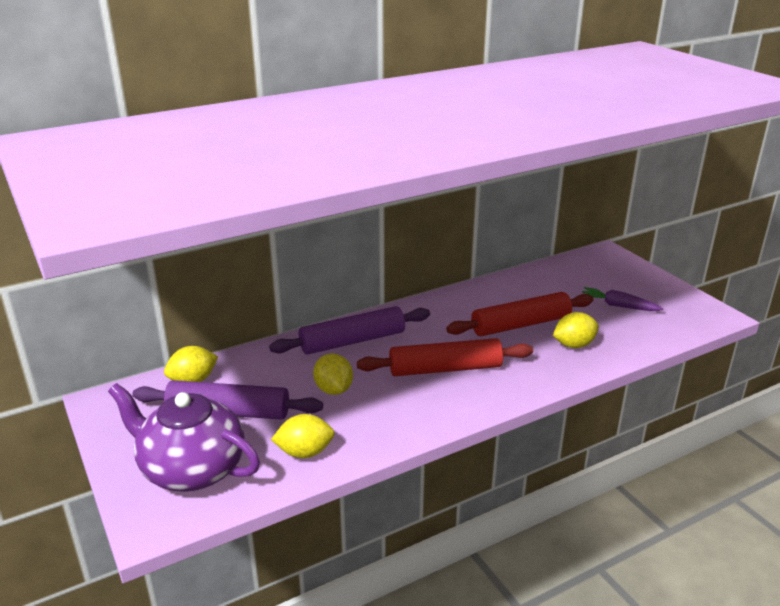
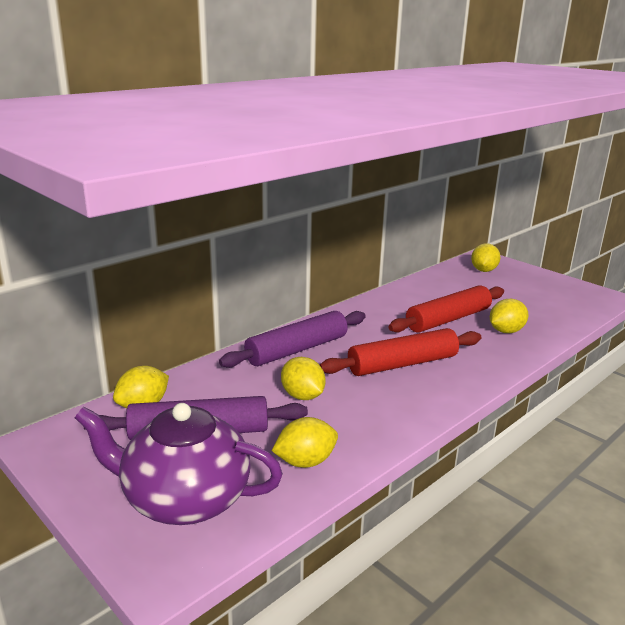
camera: 15 degrees left, 5 degrees down
(596, 269) = (483, 270): none -> yellow lemon
(618, 306) = (522, 296): purple carrot -> none

